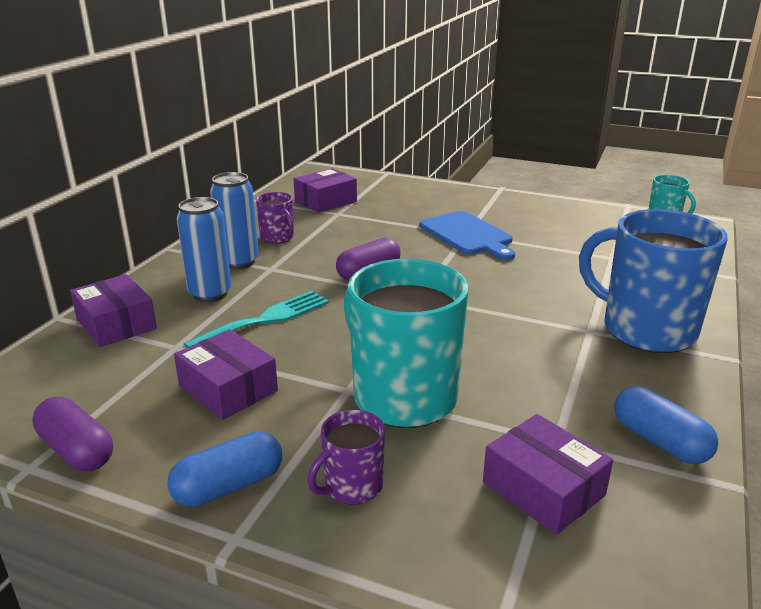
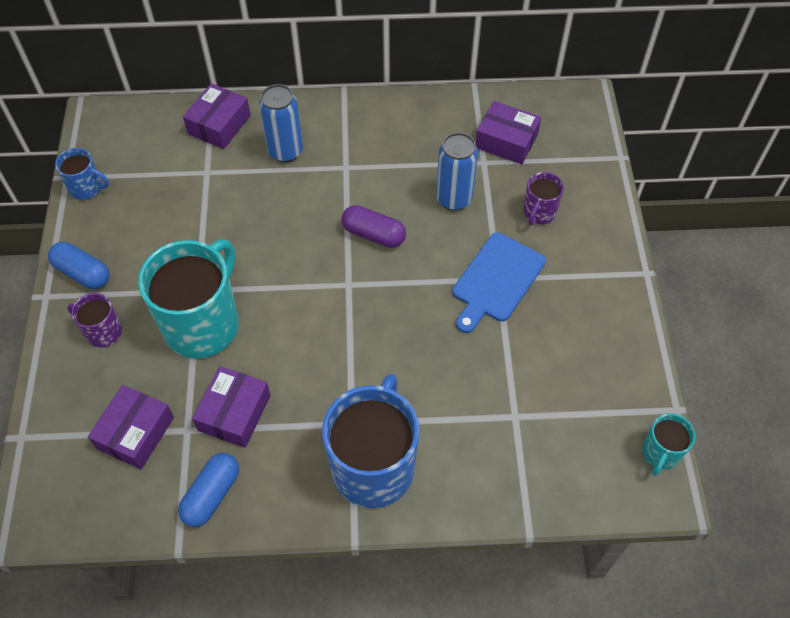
camera: 65 degrees right, 30 degrees up
(77, 450) = (87, 188): purple capsule -> blue mug
(228, 388) = (172, 225): purple box -> purple box (234, 413)
(239, 262) = (345, 142): blue can -> blue can (454, 199)
(265, 319) = (265, 203): turquoise fork -> none
(278, 237) = (404, 144): purple mug -> purple mug (539, 213)

